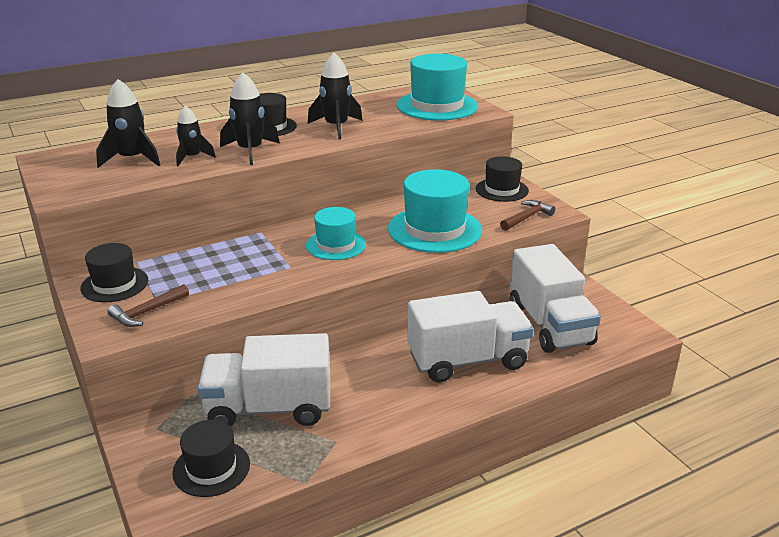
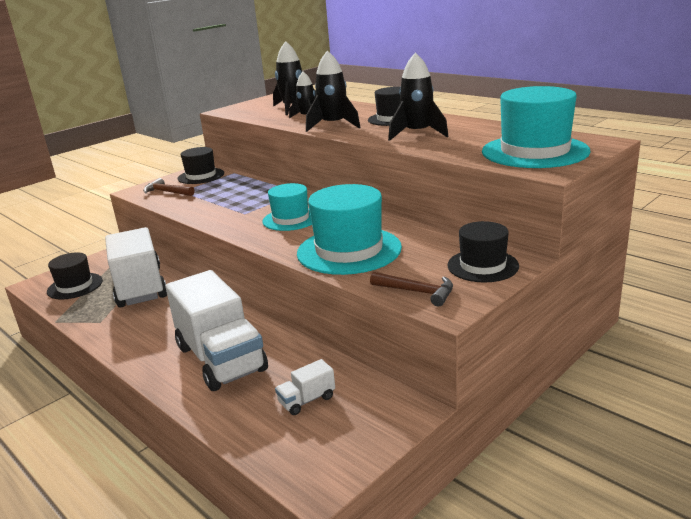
camera: 75 degrees right, 5 degrees down
(549, 325) = (307, 400): white truck -> white truck, size x0.41

